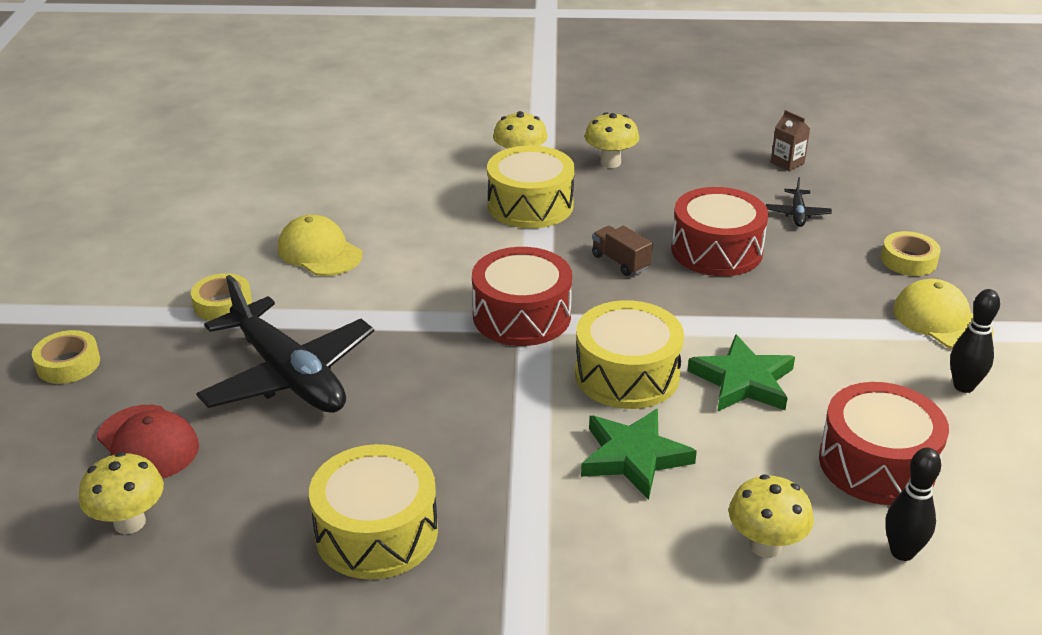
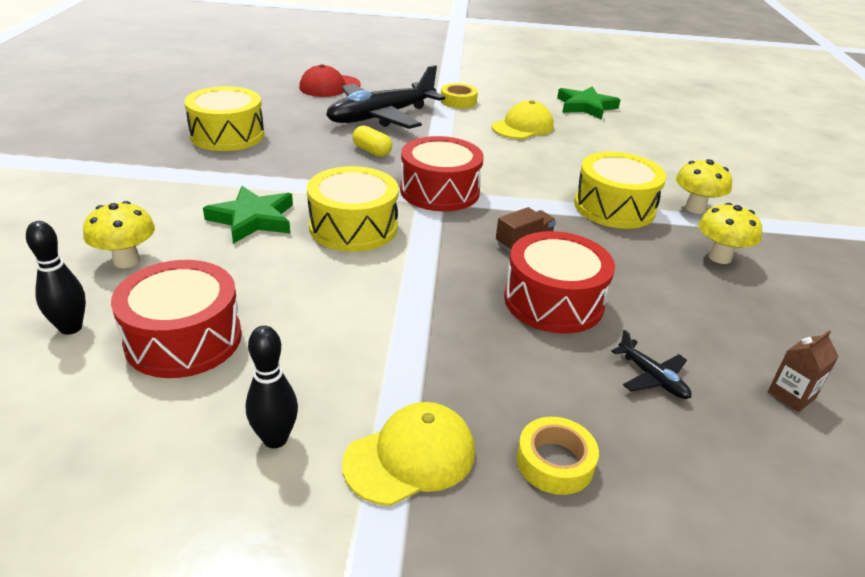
camera: 90 degrees right, 0 degrees up
(68, 364) = (403, 70): yellow tape -> none
(129, 522) = (269, 84): yellow mushroom -> none
(416, 375) = (372, 151): none -> yellow capsule
(743, 381) = (329, 283): green star -> green star (585, 106)
(797, 214) = (652, 377): black plane -> black plane turned 135 degrees counterclockwise

